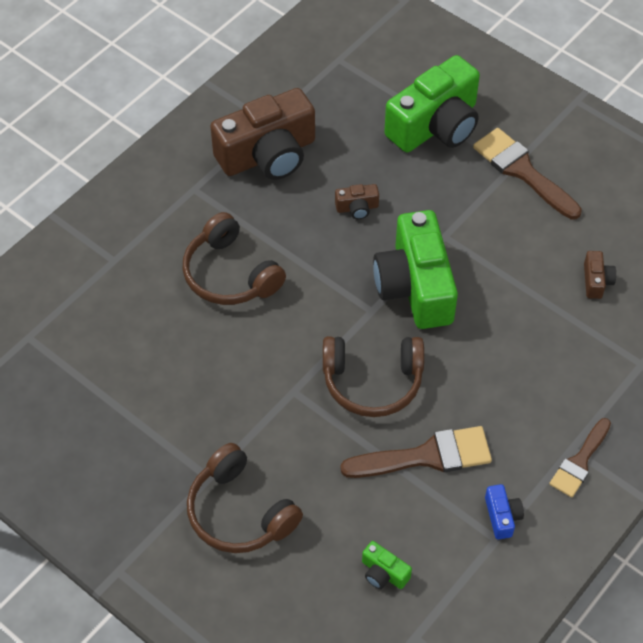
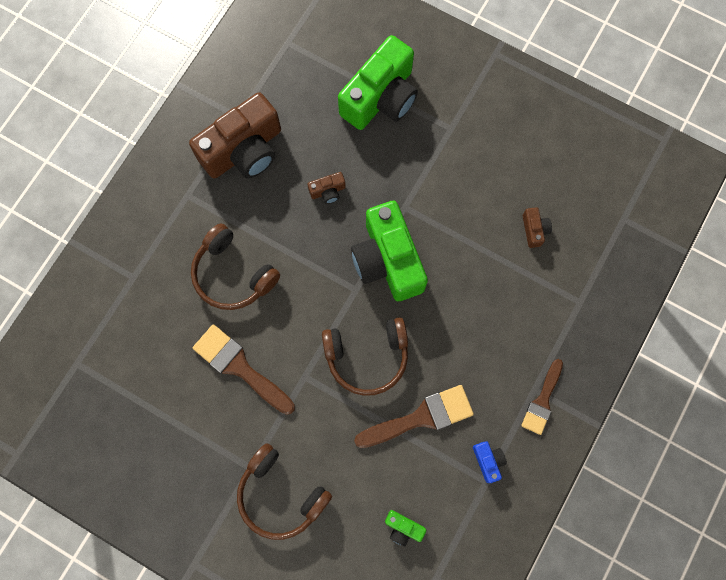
camera: 10 degrees left, 20 degrees up
(523, 171) = (460, 132): brown brush -> brown brush (240, 367)

